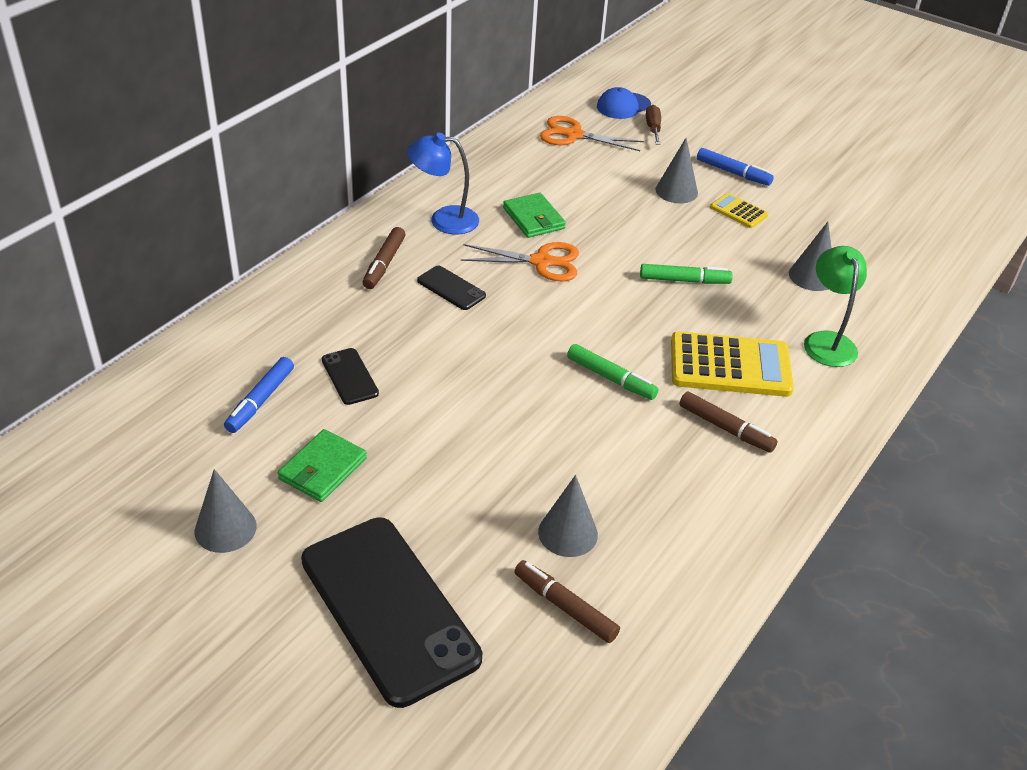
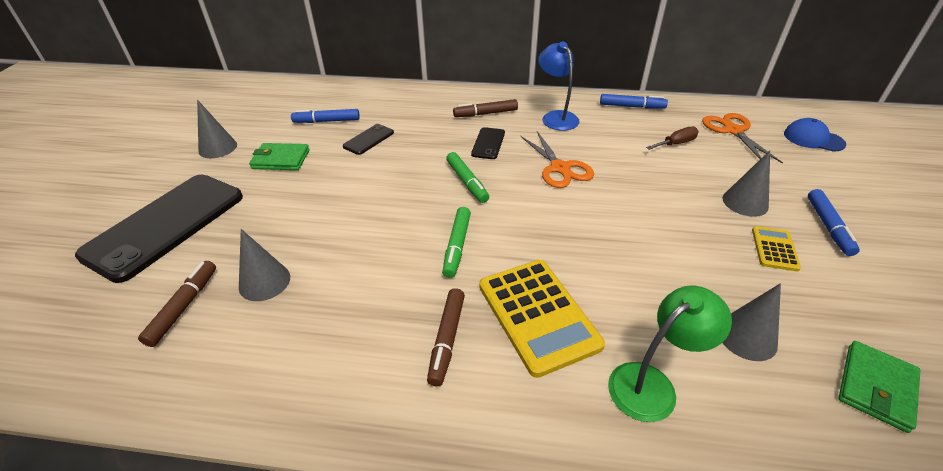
camera: 65 degrees right, 0 degrees up
(473, 164) = (631, 106): none -> blue marker
(533, 218) = (605, 148): green wallet -> green wallet (876, 387)
(653, 128) = (811, 162): brown screwdriver -> brown screwdriver (676, 143)
(684, 280) = (626, 246): green marker -> green marker (467, 182)

